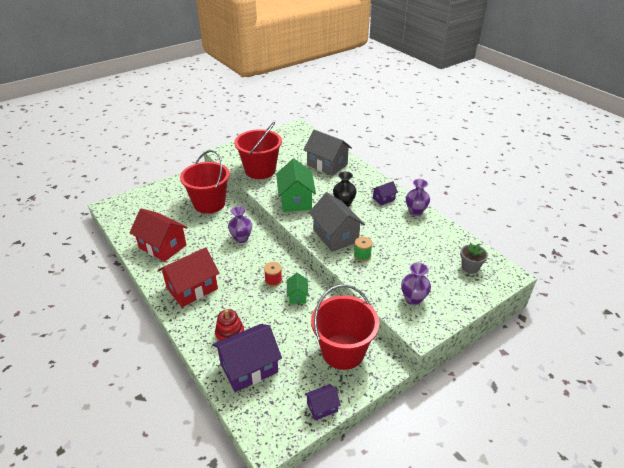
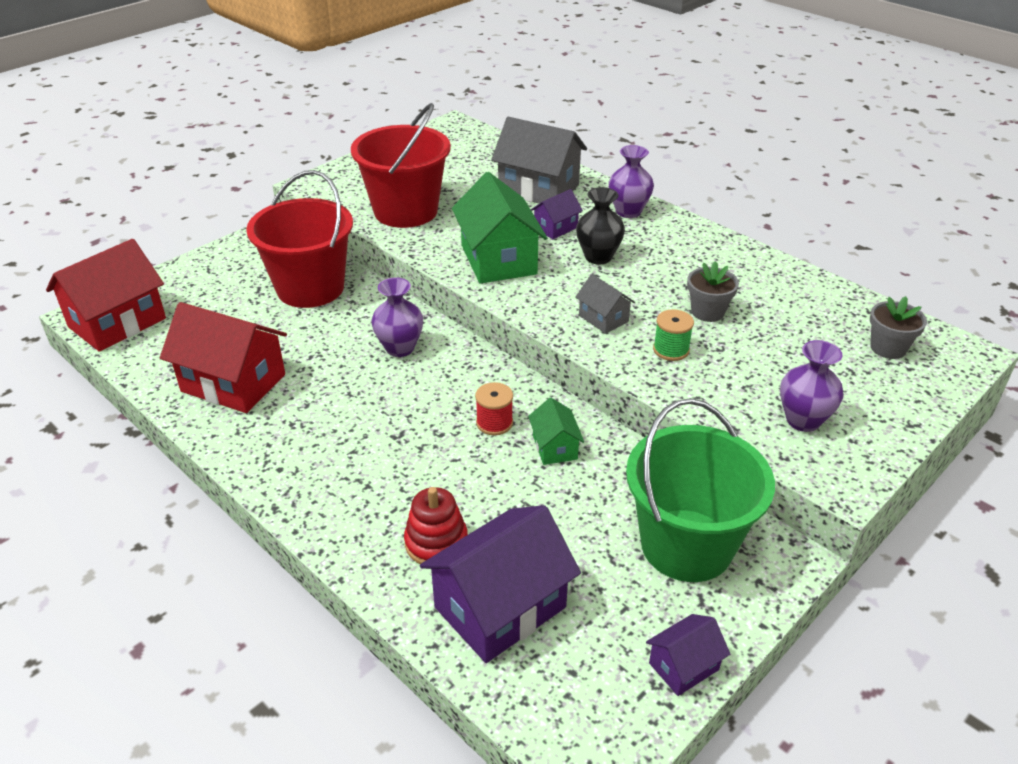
camera: 10 degrees left, 0 degrees up
(192, 288) = (324, 460): red house -> red house (117, 322)
(335, 236) = (603, 318): grey house -> grey house, size x0.50
(343, 351) = (686, 545): red bucket -> green bucket
(383, 199) = (673, 241): purple house -> purple house (555, 228)
(387, 238) = (707, 312): none -> grey flower pot
(415, 211) = (743, 257): purple vase -> purple vase (628, 211)

